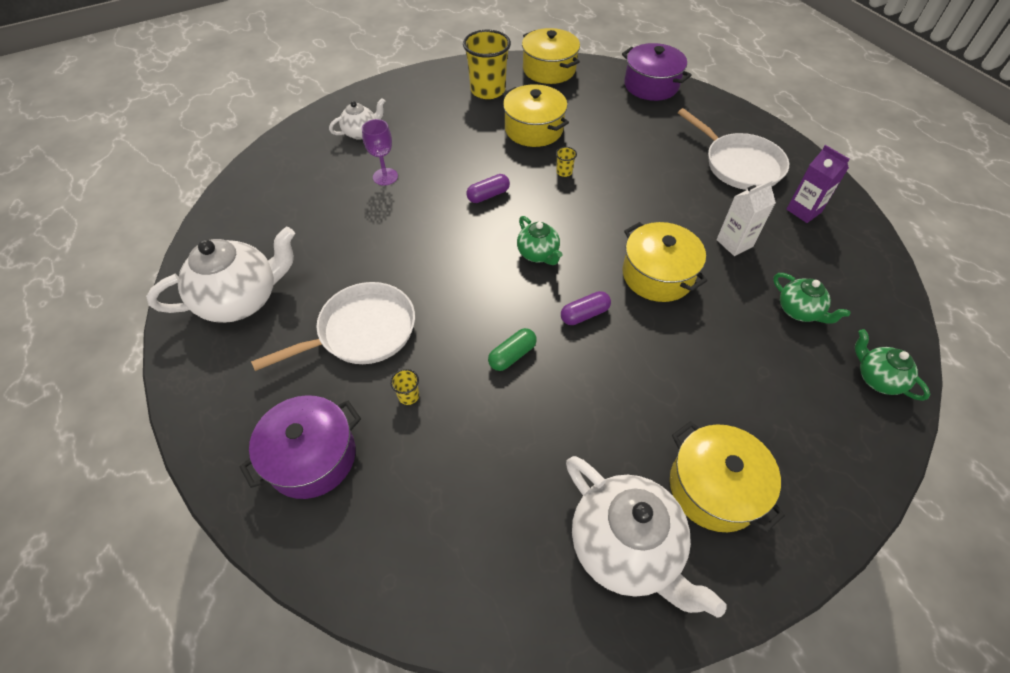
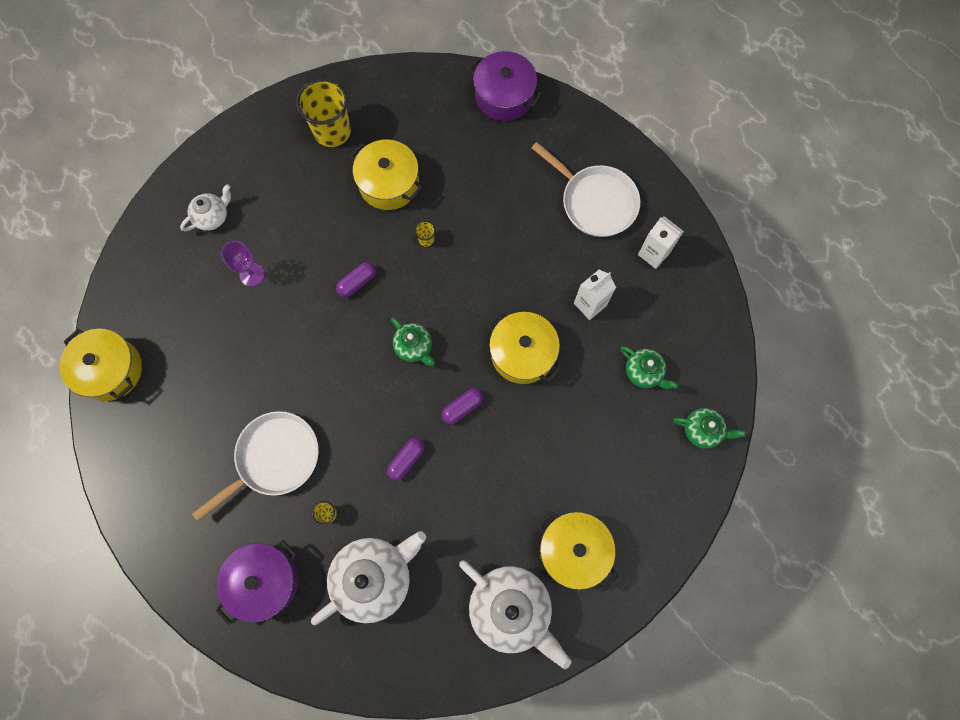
camera: 10 degrees left, 20 degrees up
(241, 299) = (158, 444): white teapot -> white teapot (374, 577)
(512, 355) = (406, 460): green capsule -> purple capsule
(549, 69) = (393, 87): yellow pot -> yellow pot (111, 370)
(803, 211) = (653, 253): purple carton -> white carton
(877, 378) = (702, 430): green teapot -> green teapot turned 150 degrees clockwise

